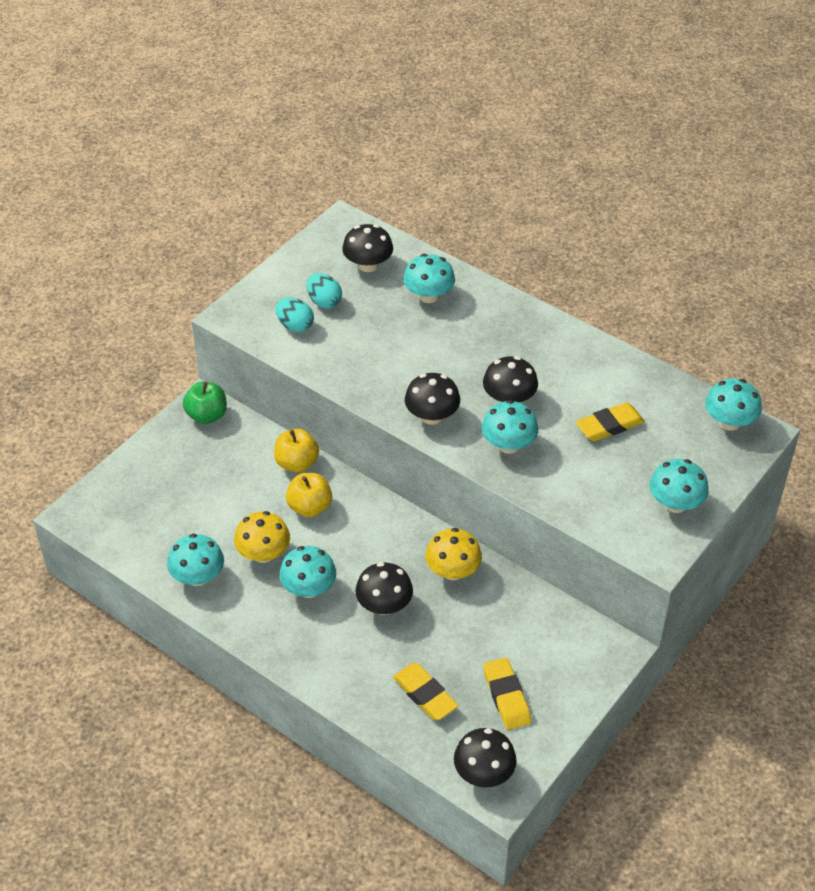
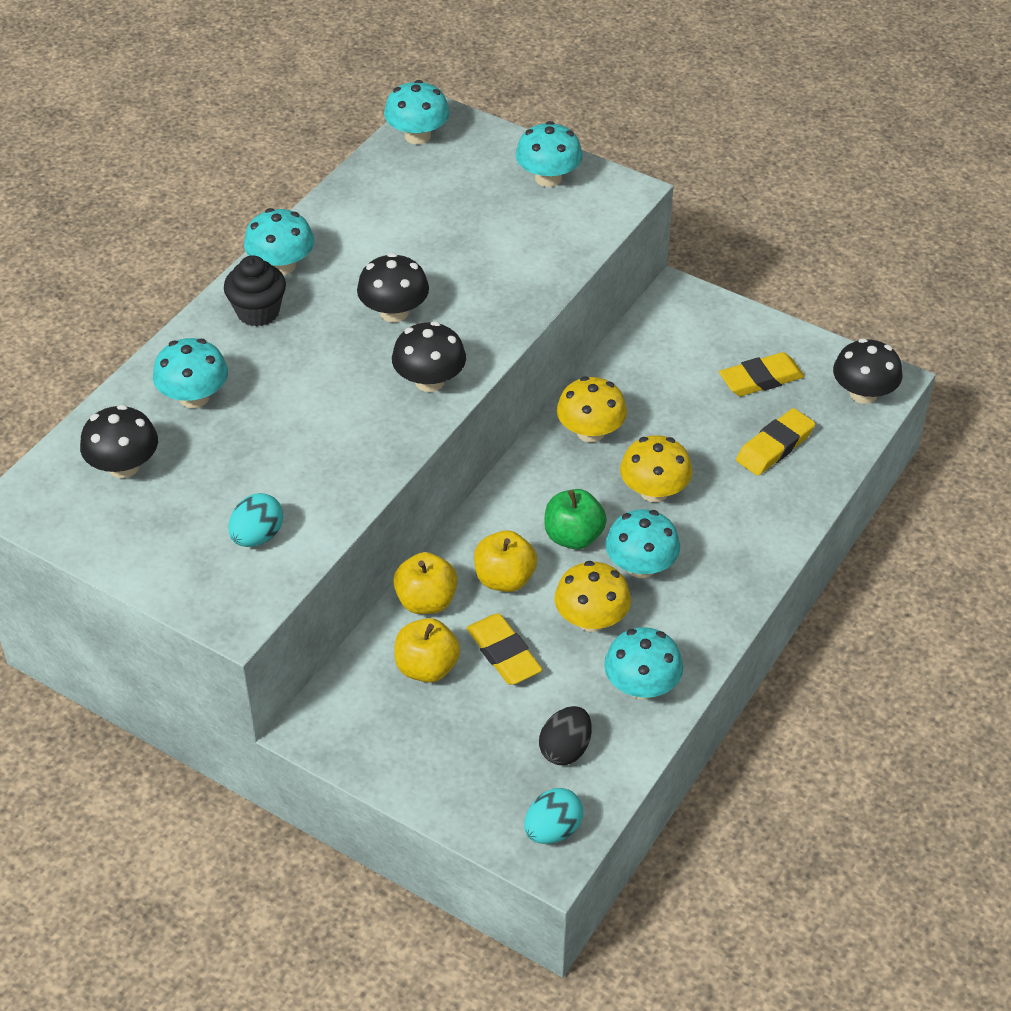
camera: 95 degrees left, 0 degrees up
(155, 529) = (565, 749): none -> black egg
(207, 415) = (338, 719): green apple -> green apple (573, 537)
(239, 461) = (427, 667): none -> yellow apple
(324, 302) = (205, 508): turquoise egg -> turquoise egg (552, 830)
(384, 605) = (654, 491): black mushroom -> yellow mushroom
(508, 445) = (473, 310): turquoise mushroom -> turquoise mushroom (281, 265)
(514, 326) = (258, 312): none -> black cupcake
(609, 425) = (432, 227): yellow eraser -> yellow eraser (503, 653)

